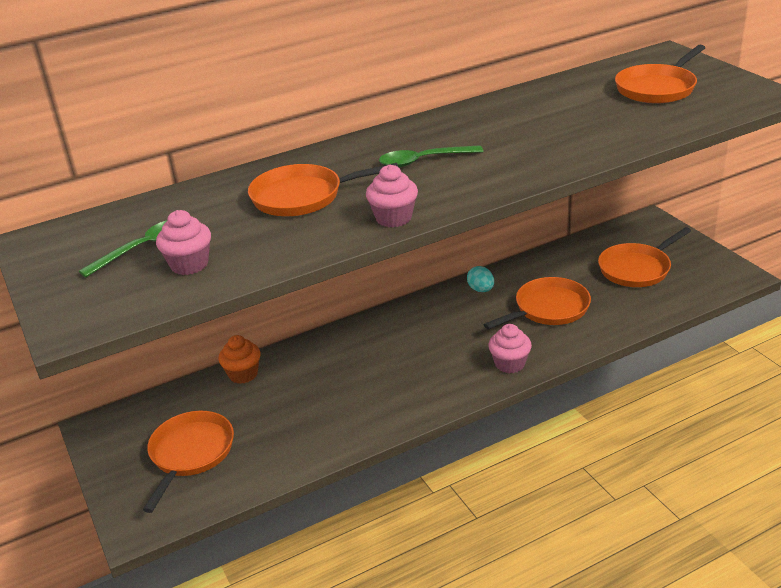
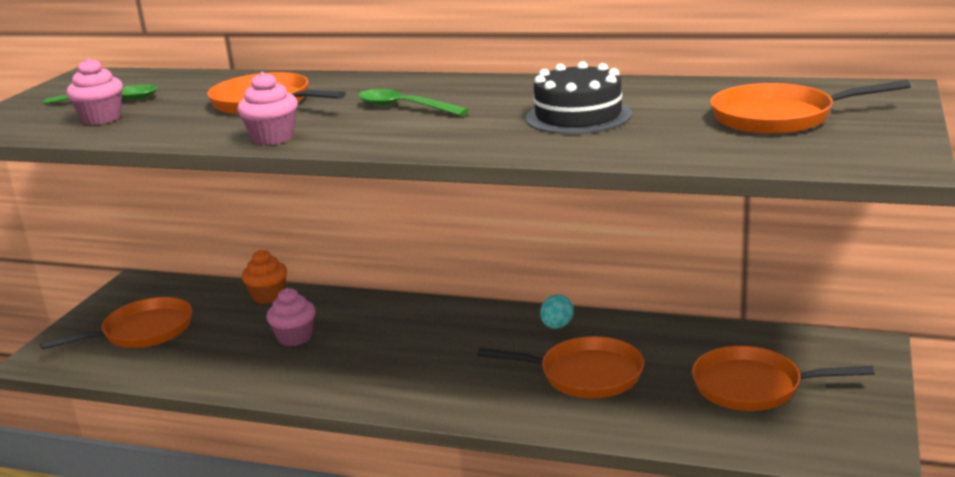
camera: 45 degrees right, 10 degrees down
(509, 364) = (458, 401): pink cupcake -> pink cupcake (295, 338)
(552, 126) = (578, 116): none -> black cake

